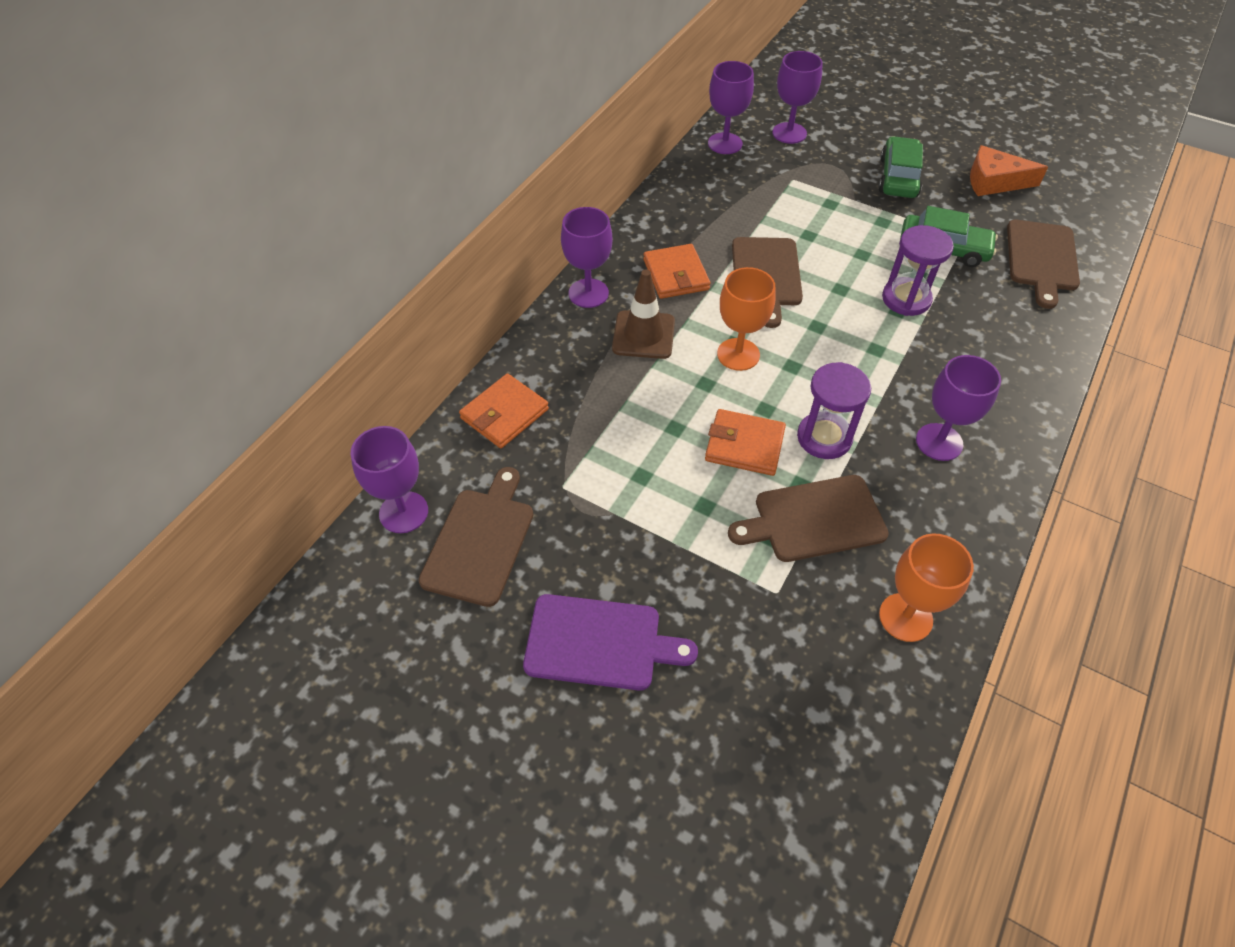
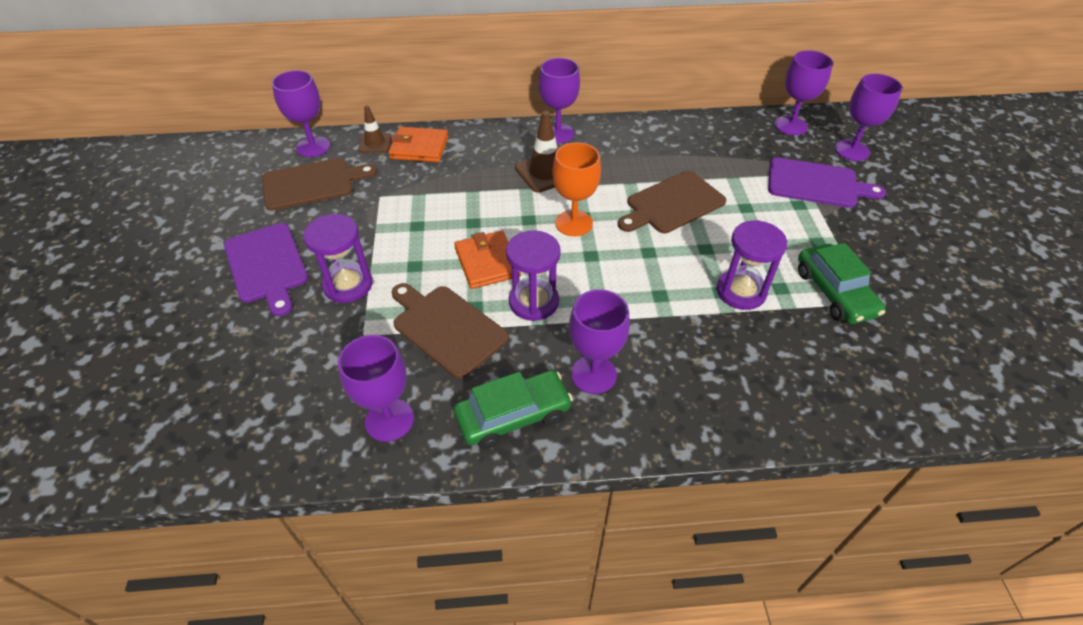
camera: 55 degrees right, 5 degrees down
(456, 449) = (375, 143): none -> brown traffic cone
(676, 275) = (620, 162): orange wallet -> none
(691, 576) = (348, 285): none -> purple hourglass
(813, 178) = (816, 184): none -> purple cutting board
(898, 177) = (889, 230): green car -> green car (513, 415)
(905, 617) = (389, 420): orange goblet -> purple goblet
(994, 181) = (977, 294): orange cheese -> none
(1041, 259) = (913, 367): brown cutting board -> none

